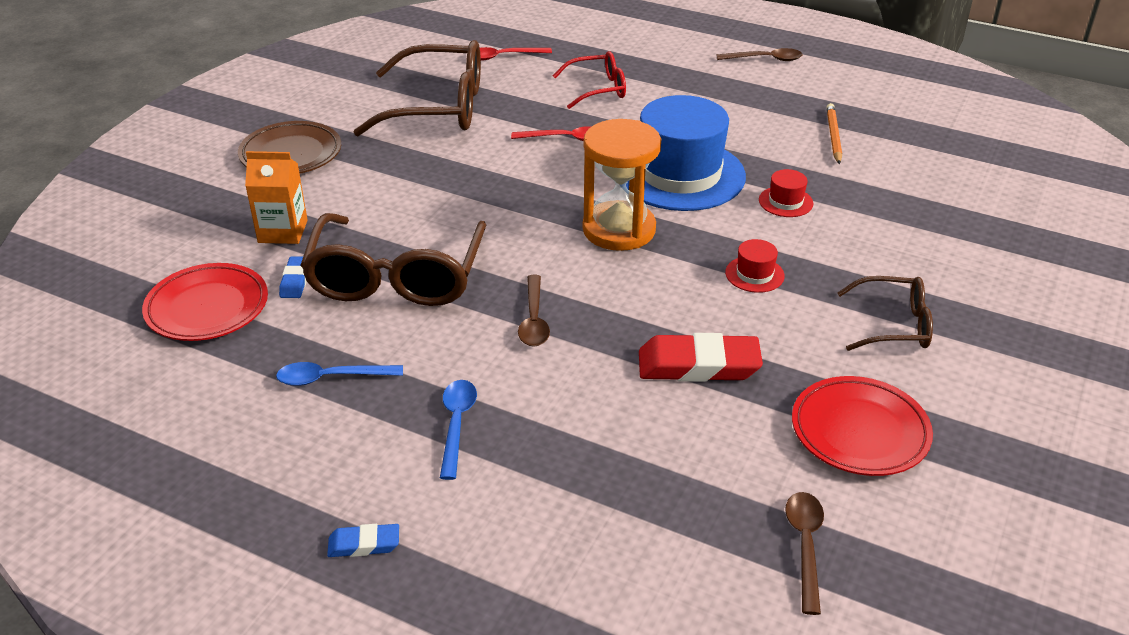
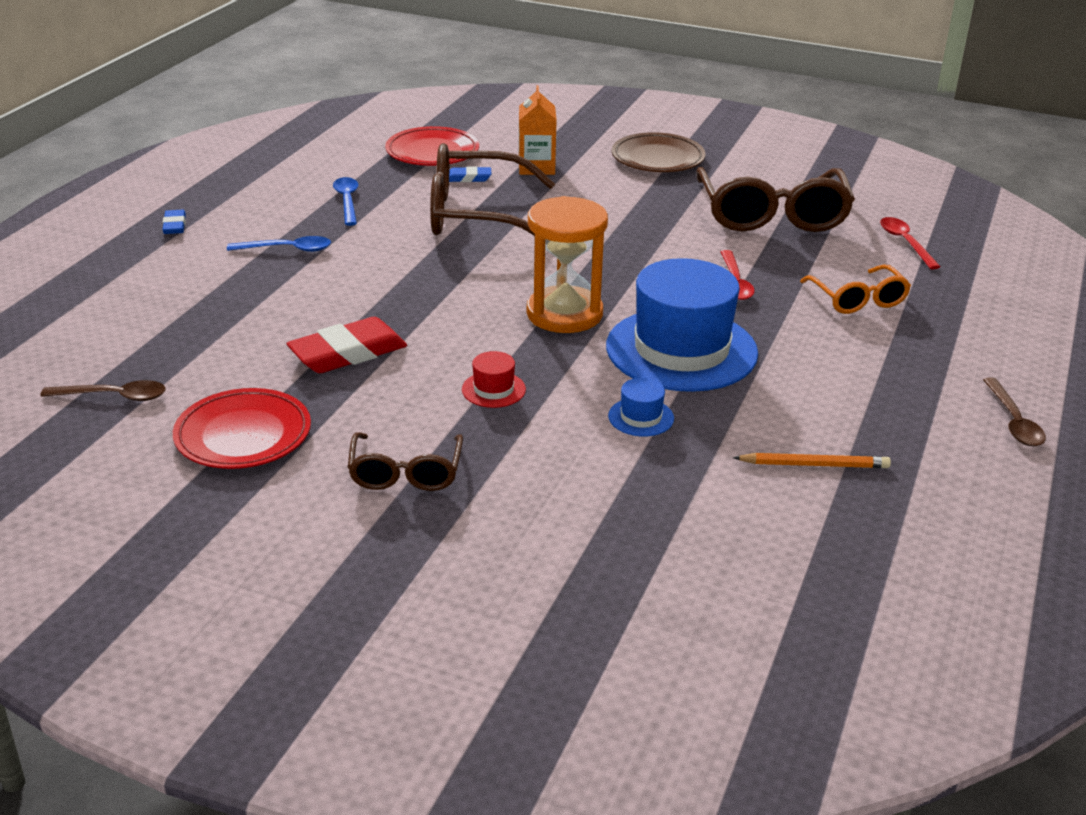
camera: 85 degrees right, 5 degrees down
(534, 320) = (417, 275): brown spoon -> none
(598, 89) = (858, 300): red glasses -> orange glasses
(698, 365) = (348, 353): red eraser -> red eraser turned 60 degrees clockwise
(785, 202) = (641, 417): red hat -> blue hat

